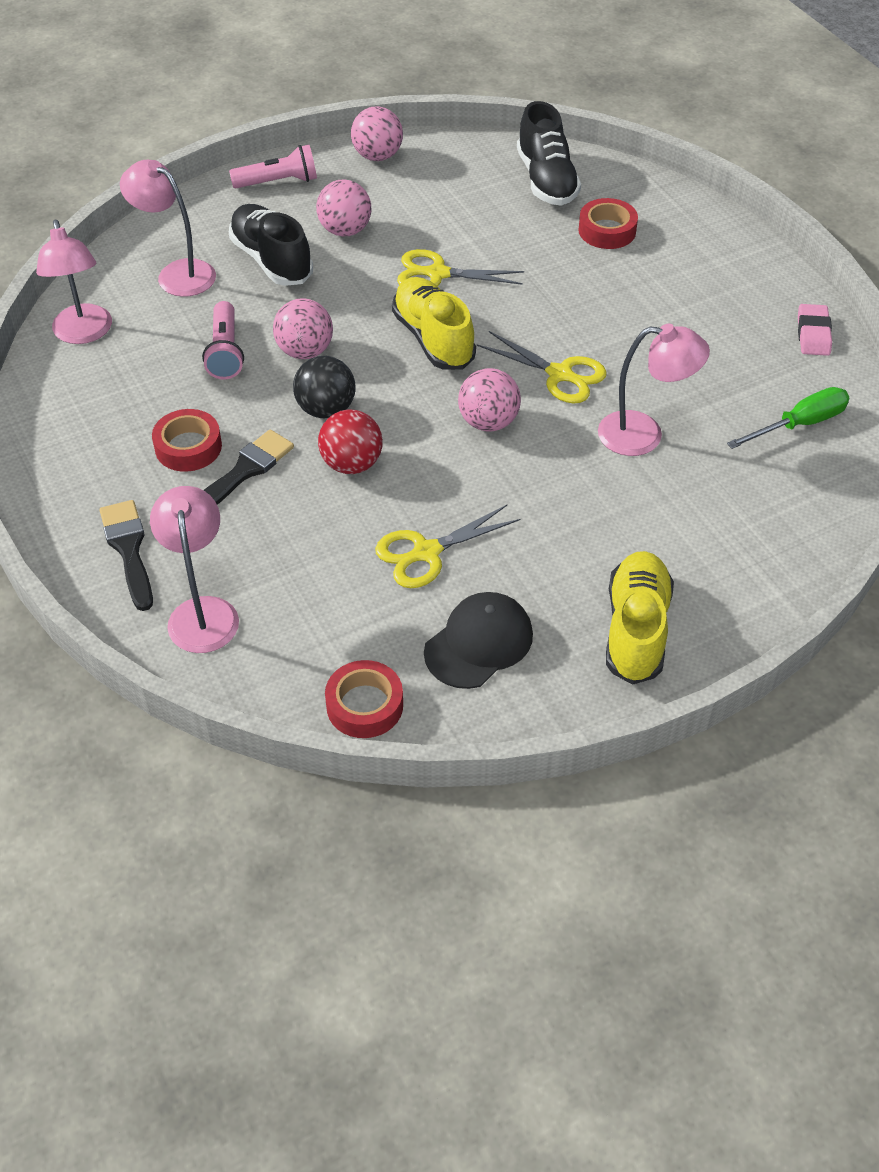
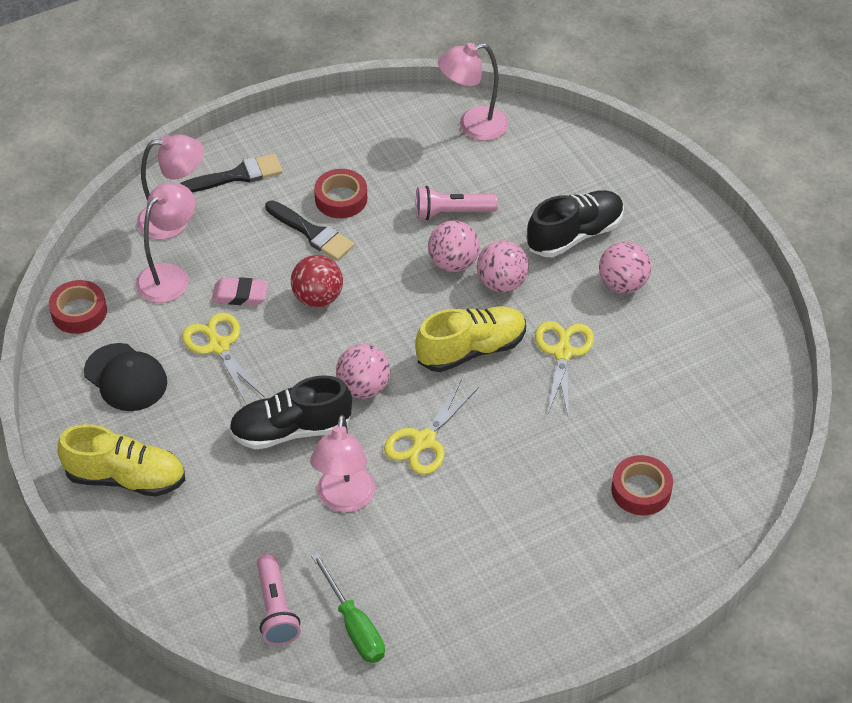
camera: 90 degrees right, 0 degrees up
(177, 273) = (552, 174): pink lamp -> pink lamp (170, 276)
(278, 182) = (693, 233): pink flashlight -> pink flashlight (276, 609)
(326, 409) = (381, 279): black ball -> none
(377, 156) = (744, 305): pink ball -> pink ball (501, 283)
(546, 180) = (721, 442): black shoe -> black shoe (291, 430)
(813, 334) = (484, 656): pink eraser -> pink eraser (240, 295)

